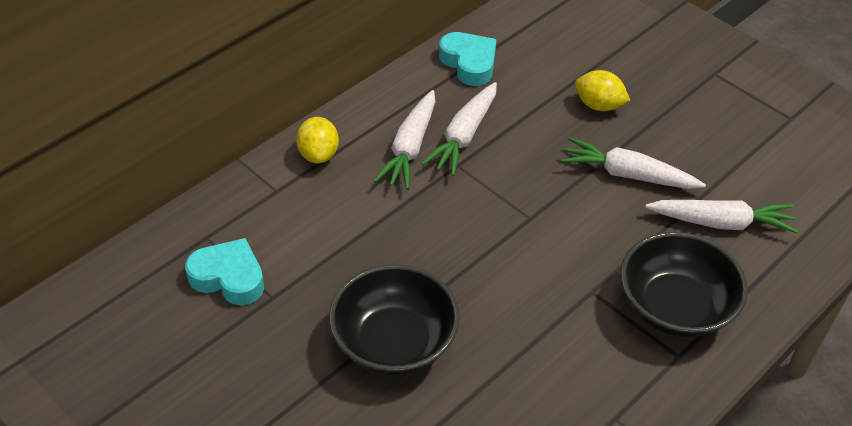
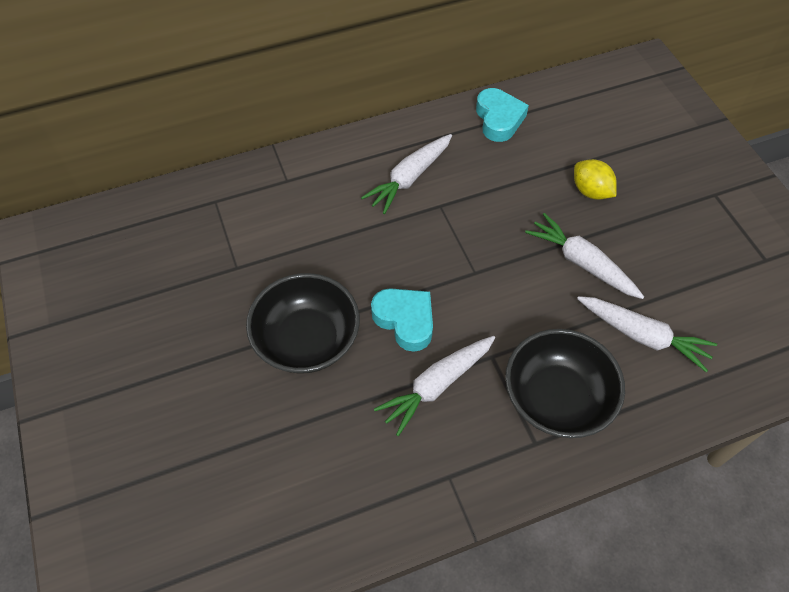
camera: 25 degrees right, 10 degrees up
(229, 277) = (213, 240): turquoise heart -> turquoise heart (405, 320)
(318, 154) = (335, 160): yellow lemon -> none
(464, 136) = (459, 182): white carrot -> white carrot (437, 385)

